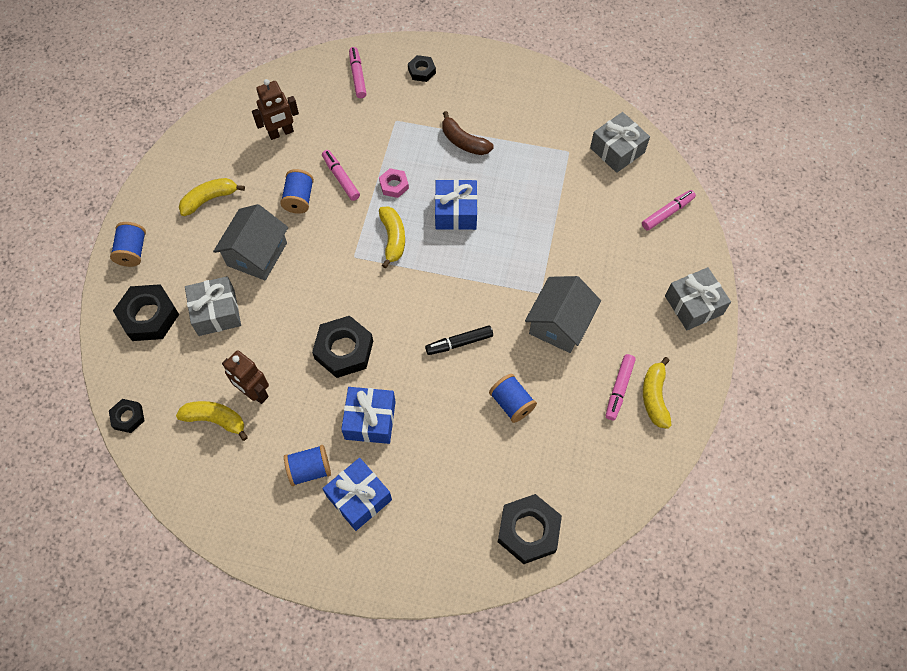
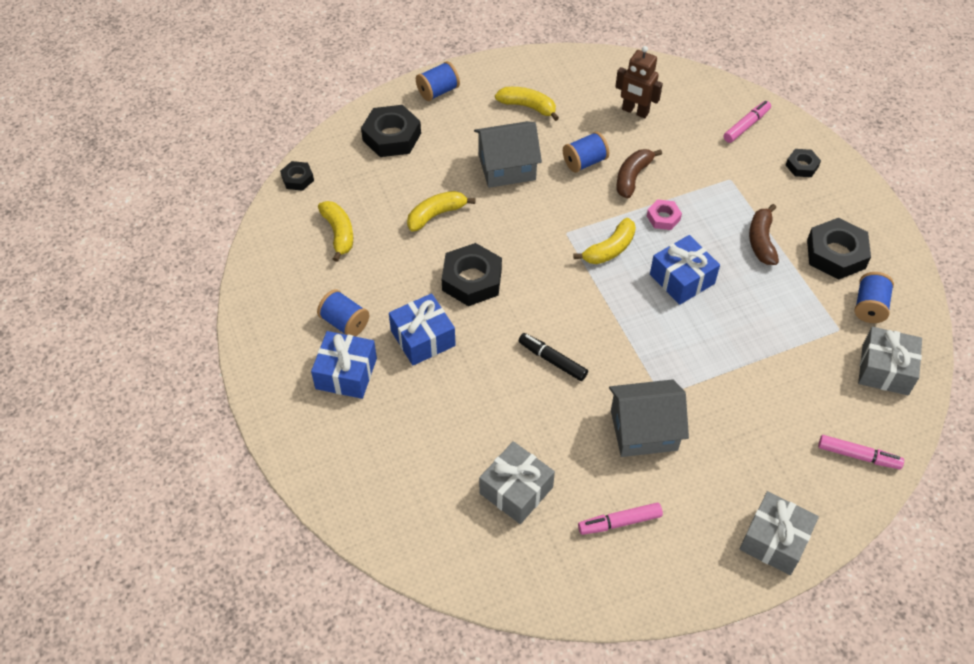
camera: 55 degrees right, 10 degrees down
(216, 312) = (431, 175): grey gift -> grey gift (516, 490)
(254, 392) = (382, 244): brown robot -> none
(341, 178) = (632, 177): pink marker -> brown banana
(511, 403) = (528, 438): blue spool -> blue spool (869, 307)
(528, 530) = (413, 525): black nut -> black nut (836, 254)
(654, 397) = (639, 560): yellow banana -> yellow banana (436, 215)

